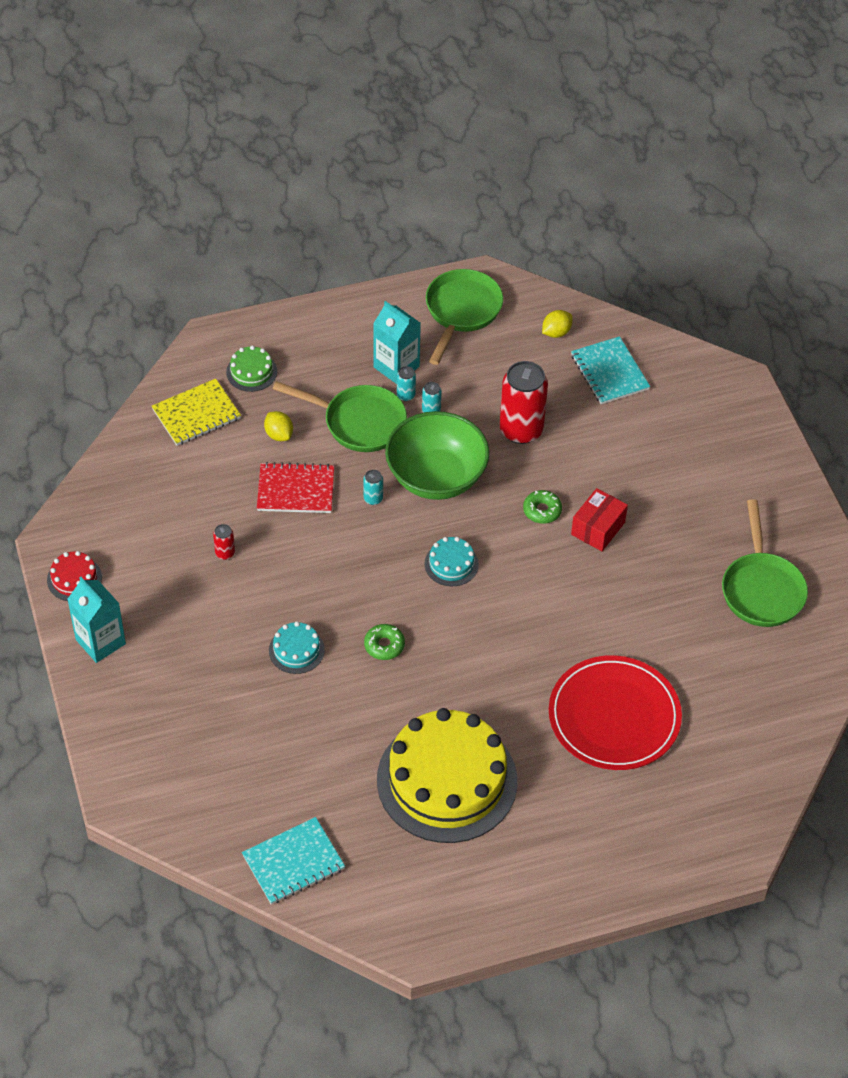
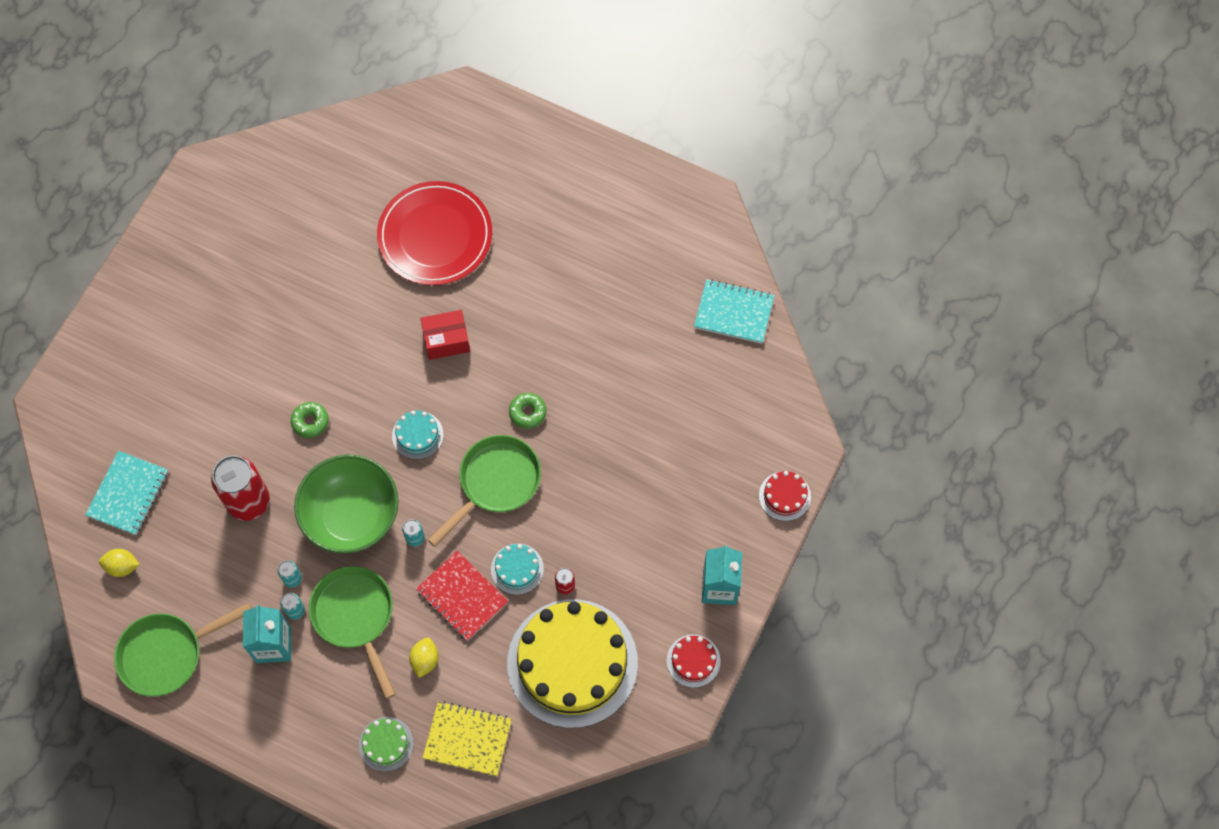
camera: 135 degrees left, 15 degrees up
(107, 748) = (784, 496): none -> red cake
(296, 650) = (590, 461): turquoise cake -> turquoise cake (517, 569)
(447, 780) = (585, 284): yellow cake -> yellow cake (572, 663)
(598, 528) = (289, 374): red box -> red box (446, 340)
(761, 589) = (239, 237): green pan -> green pan (495, 483)

